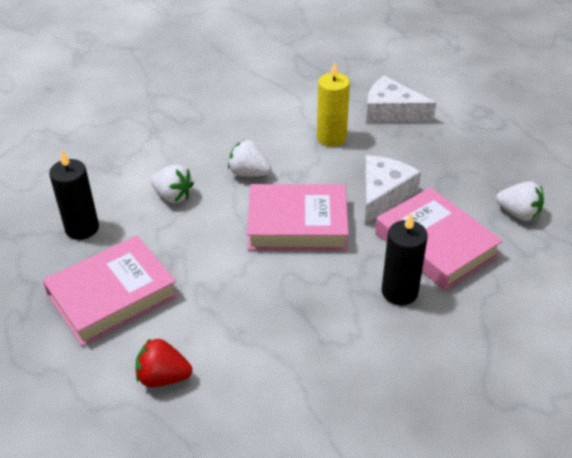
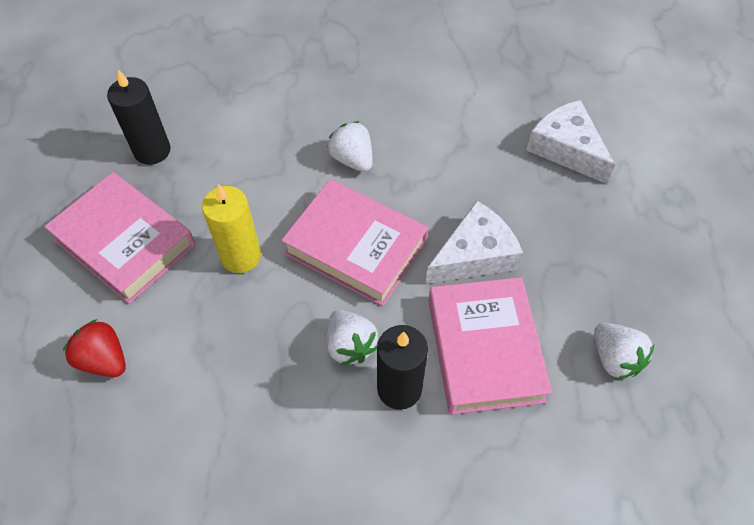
camera: 30 degrees right, 15 degrees up
(112, 295) = (125, 242): pink book -> pink book turned 45 degrees clockwise
(173, 196) = (259, 153): white strawberry -> white strawberry (350, 345)
(331, 138) = (472, 153): yellow candle -> yellow candle (241, 256)

